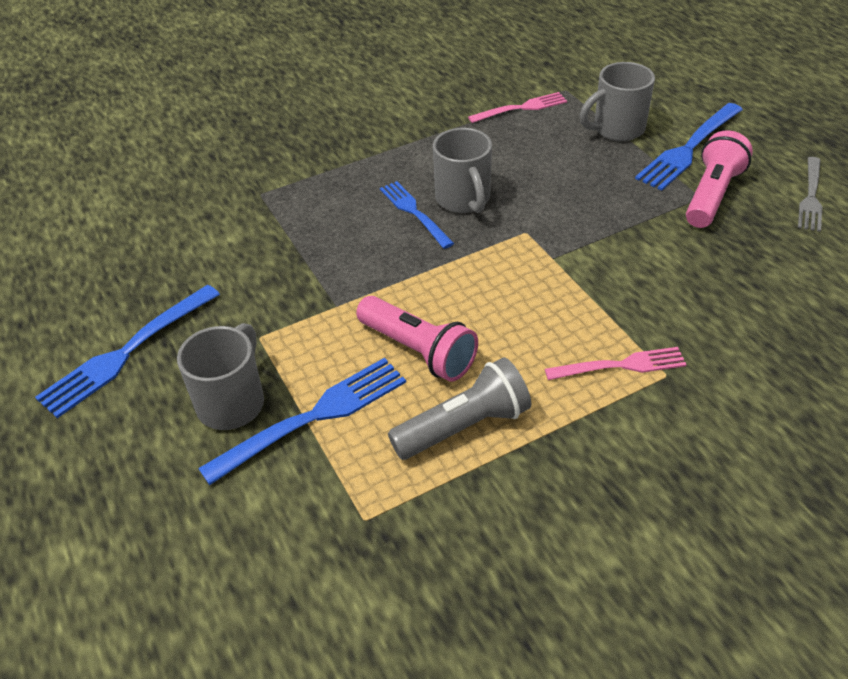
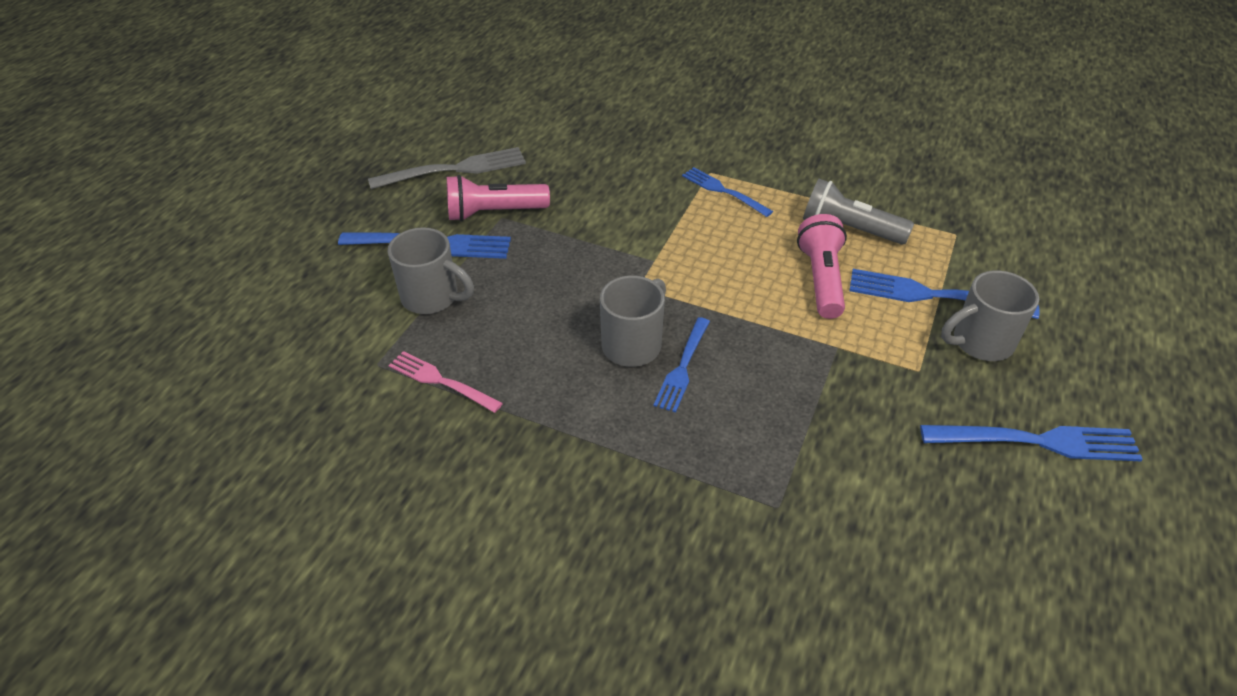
camera: 130 degrees left, 0 degrees up
(620, 365) = (723, 191): pink fork -> blue fork
(811, 197) = (454, 169): grey fork -> grey fork, size x1.53

